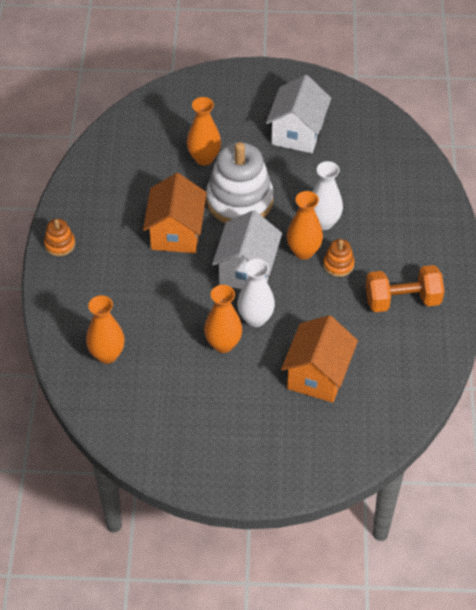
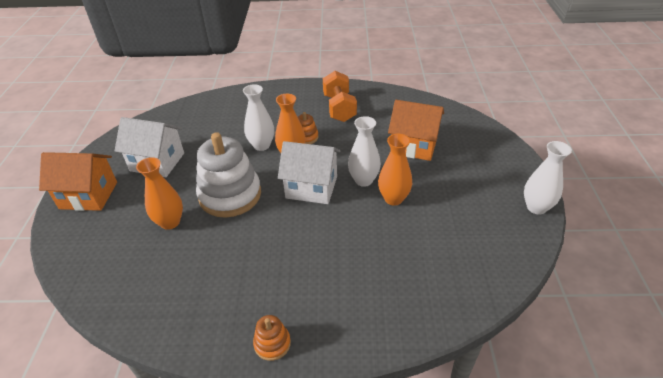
camera: 90 degrees left, 10 degrees down
(107, 355) = (421, 283): orange vase -> none
(176, 233) = (264, 238): orange house -> orange house (88, 195)
(198, 481) = (536, 207): none -> white vase

